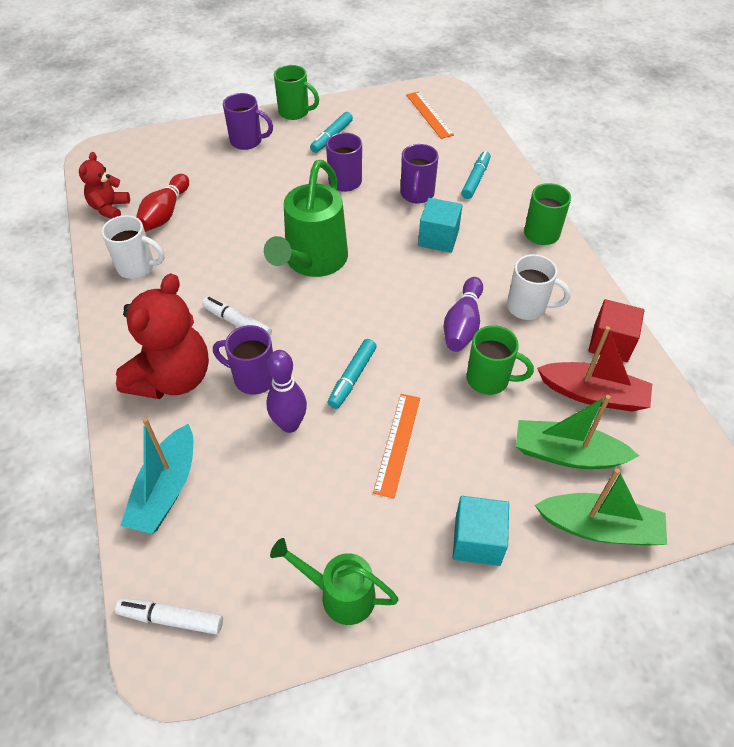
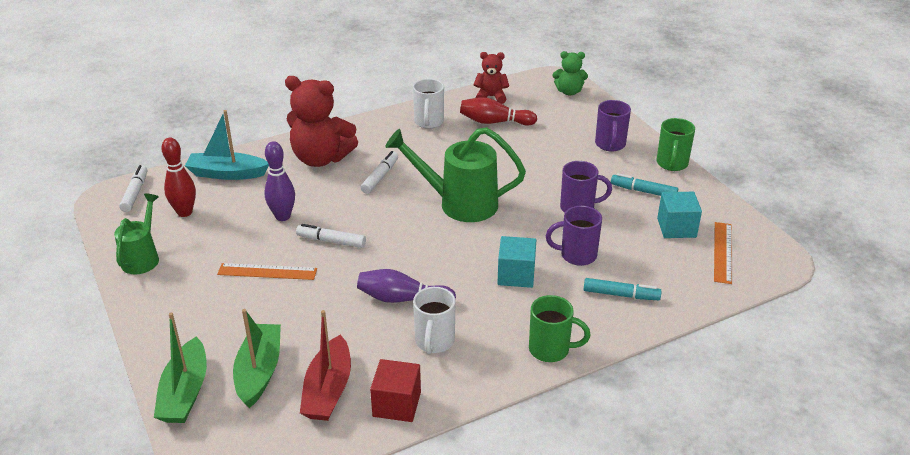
camera: 80 degrees right, 15 degrees down
(133, 149) = (569, 92): none -> green teddy bear
(246, 543) = (185, 212): none -> red bowling pin
(253, 378) = (325, 193): purple mug -> none
(352, 378) = (331, 241): turquoise marker -> white marker
(429, 114) = (722, 252): orange ruler -> orange ruler turned 45 degrees counterclockwise
(477, 540) = (178, 321): turquoise cube -> turquoise cube (676, 228)
(489, 379) = (338, 319): green mug -> none

